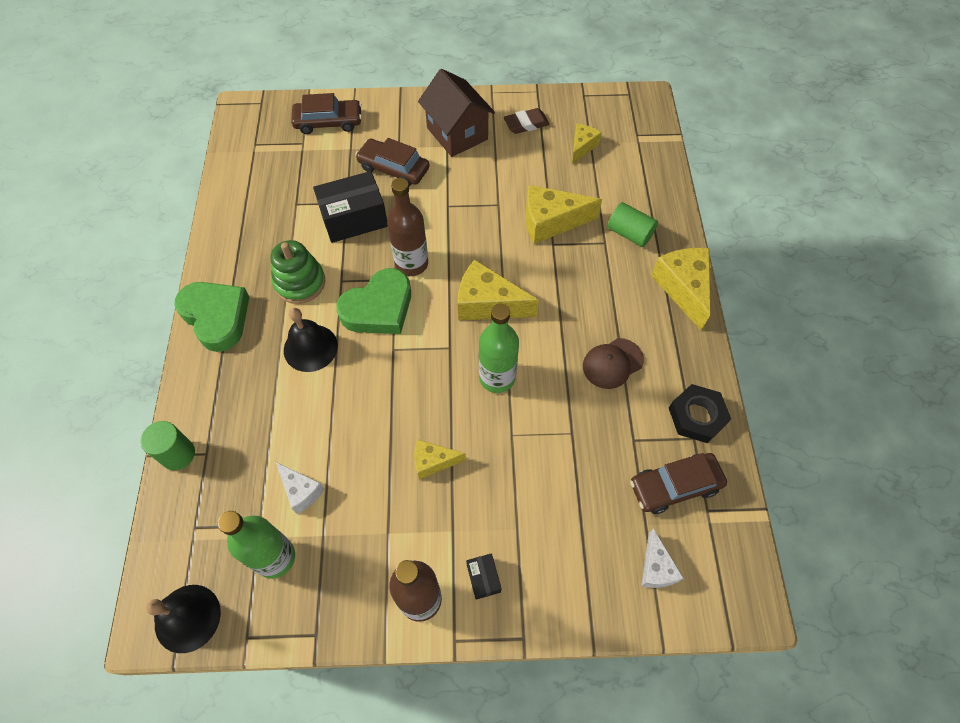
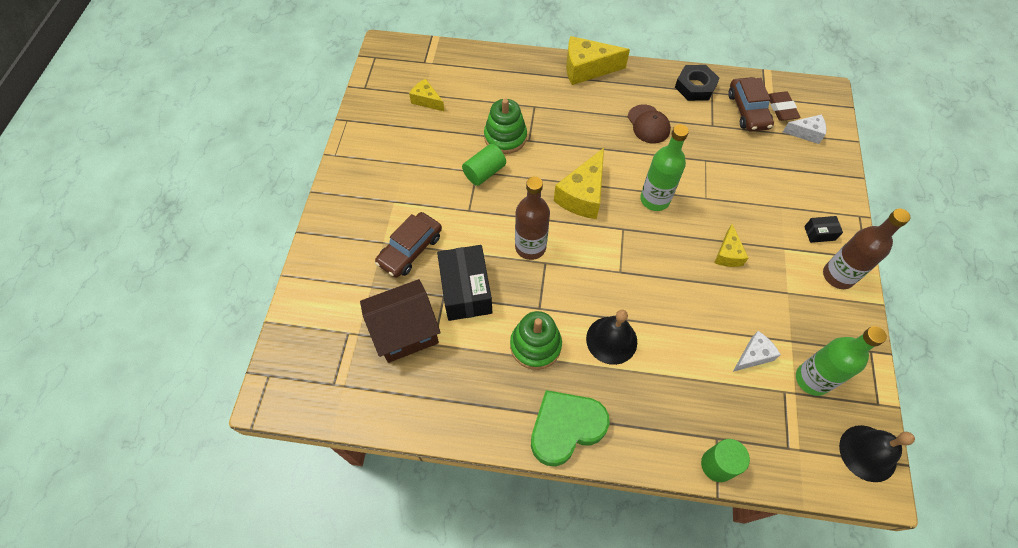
camera: 80 degrees left, 0 degrees up
(328, 122) = (325, 305): brown car -> none
(379, 308) = (575, 279): green heart -> none
(457, 134) = (381, 190): brown house -> brown house (406, 332)
(526, 124) = (386, 135): brown eraser -> brown eraser (781, 108)
(551, 222) = (505, 137): yellow cheese -> green stacking toy
(629, 233) = (528, 89): green cylinder -> green cylinder (484, 172)

